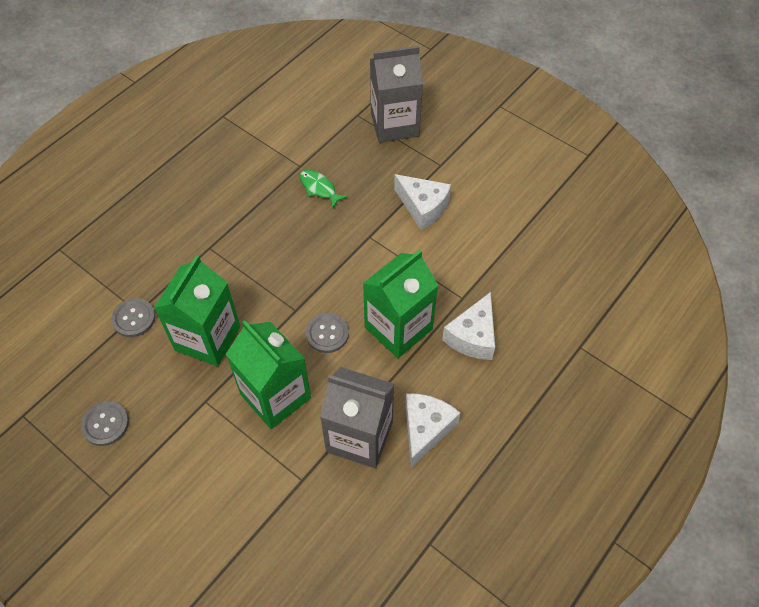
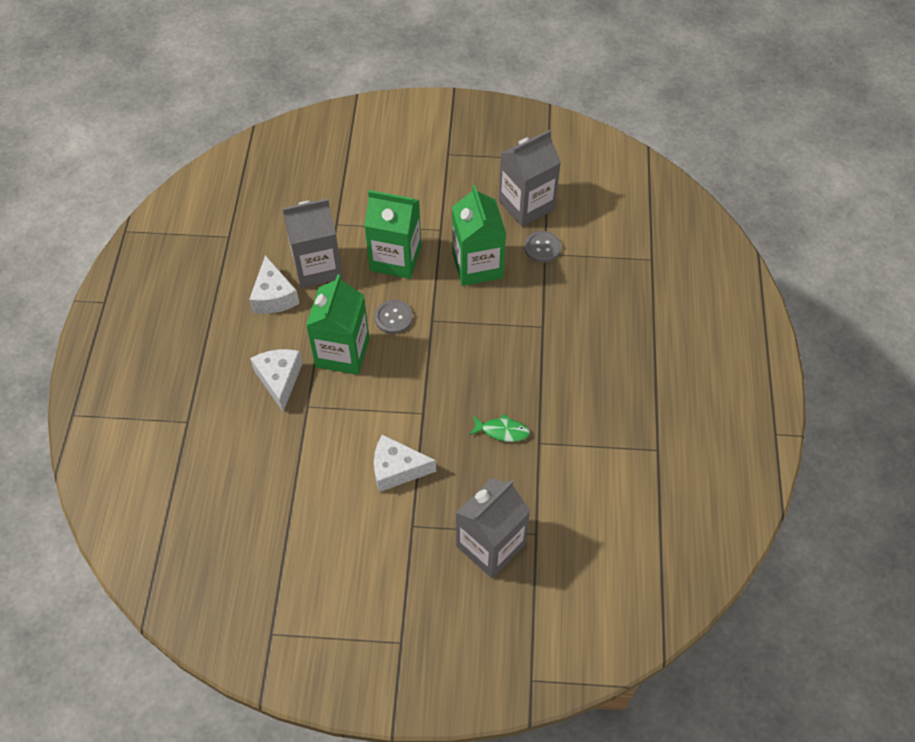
camera: 145 degrees right, 0 degrees up
(100, 374) = (526, 205): none -> grey carton
(105, 424) = (491, 183): grey button -> none

